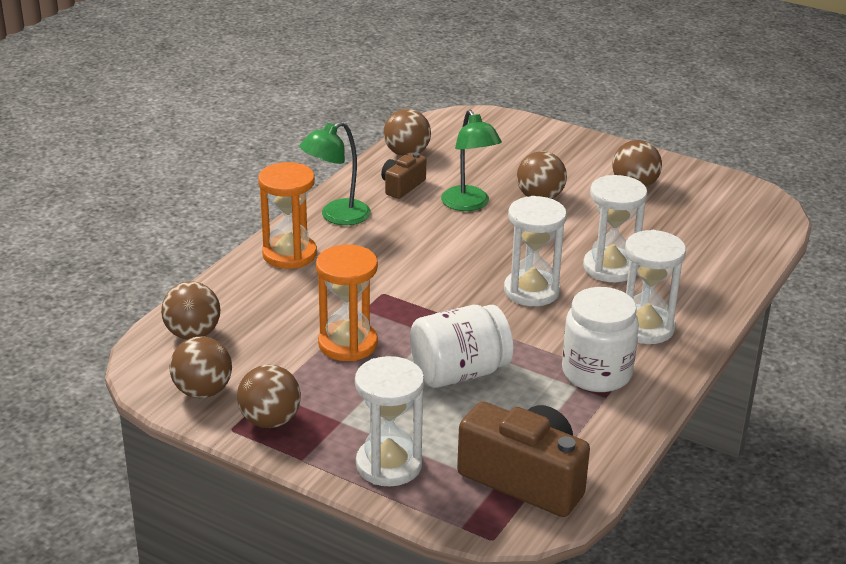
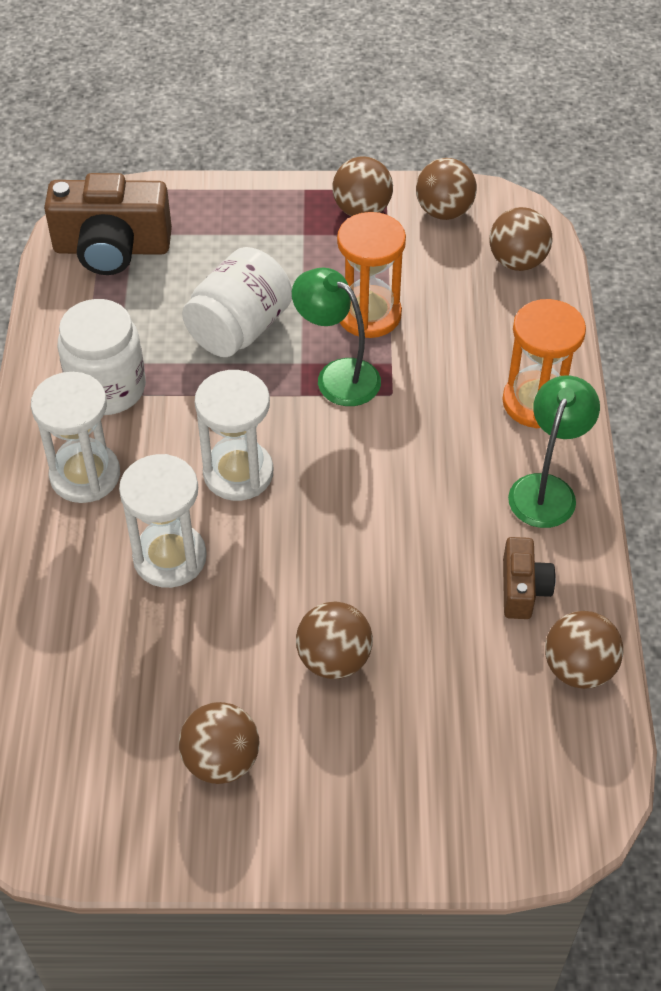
camera: 150 degrees right, 20 degrees up
(389, 465) = (232, 214): white hourglass -> none
(469, 204) = (412, 594): green lamp -> green lamp (337, 375)

